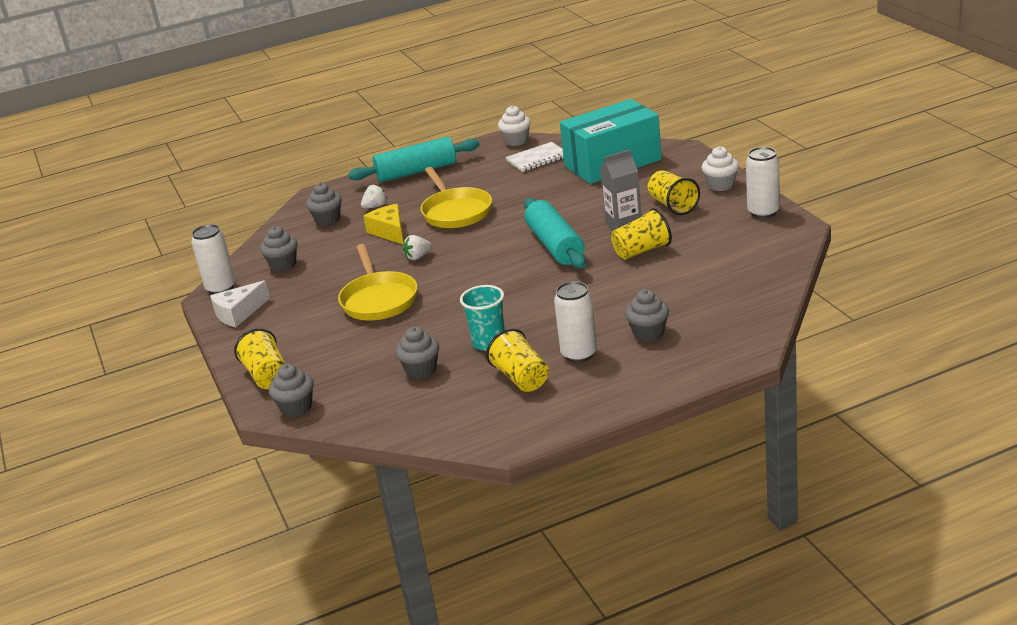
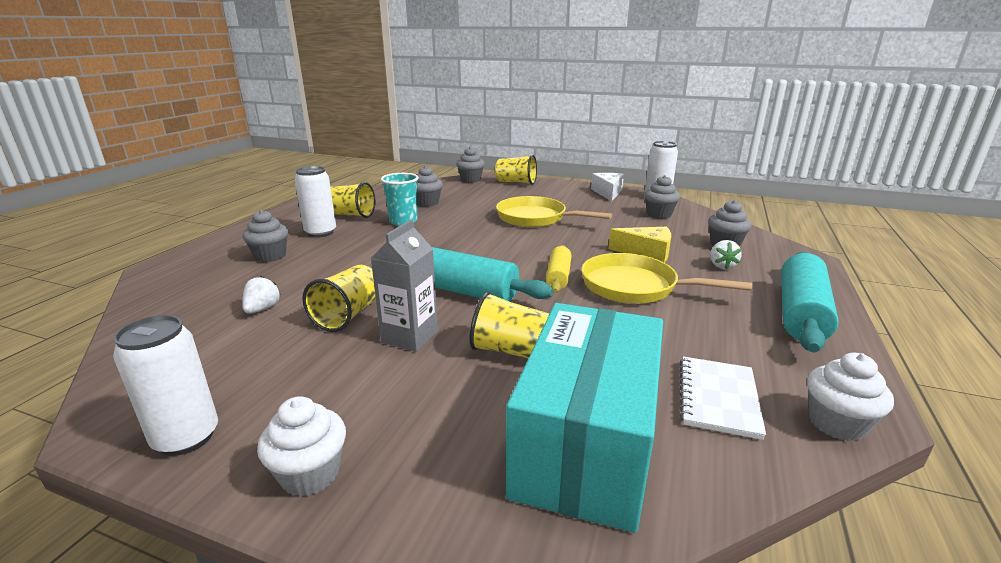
camera: 130 degrees right, 5 degrees down
(418, 257) = (572, 245): white strawberry -> white strawberry (262, 309)
(481, 234) = (558, 276): none -> yellow rolling pin
(673, 205) = (368, 392): yellow cup -> yellow cup (513, 351)

